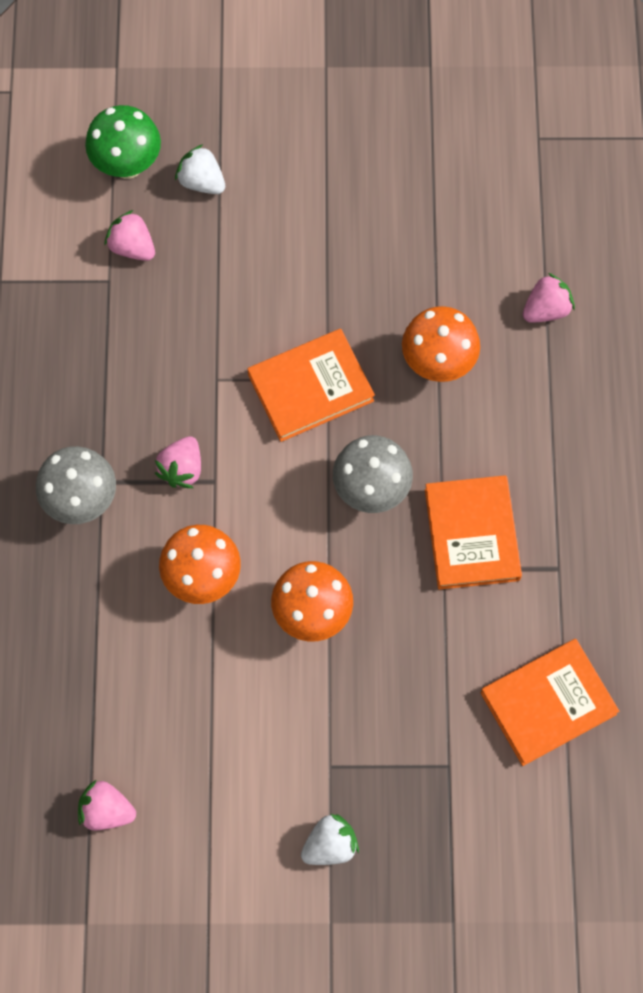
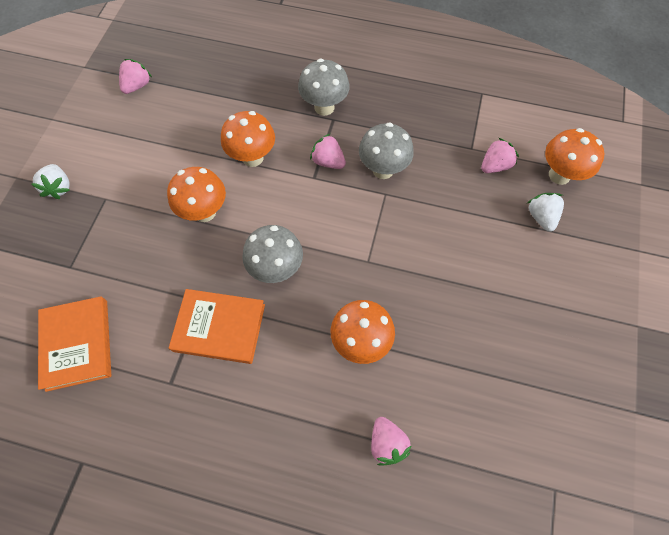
camera: 105 degrees right, 5 degrees down
(127, 165) = (559, 175): green mushroom -> orange mushroom
(177, 391) = (383, 170): none -> grey mushroom
(201, 181) = (541, 217): white strawberry -> white strawberry turned 60 degrees counterclockwise
(310, 387) = (364, 249): orange book -> none

